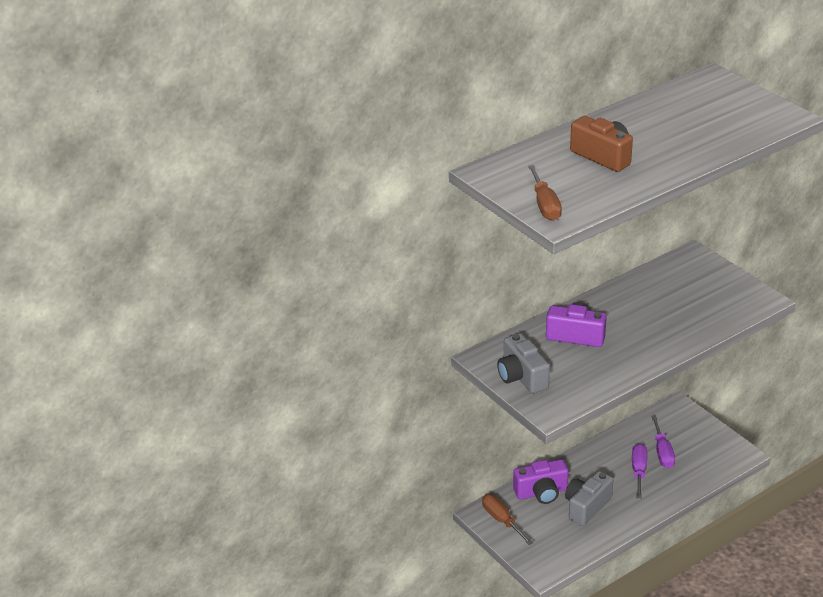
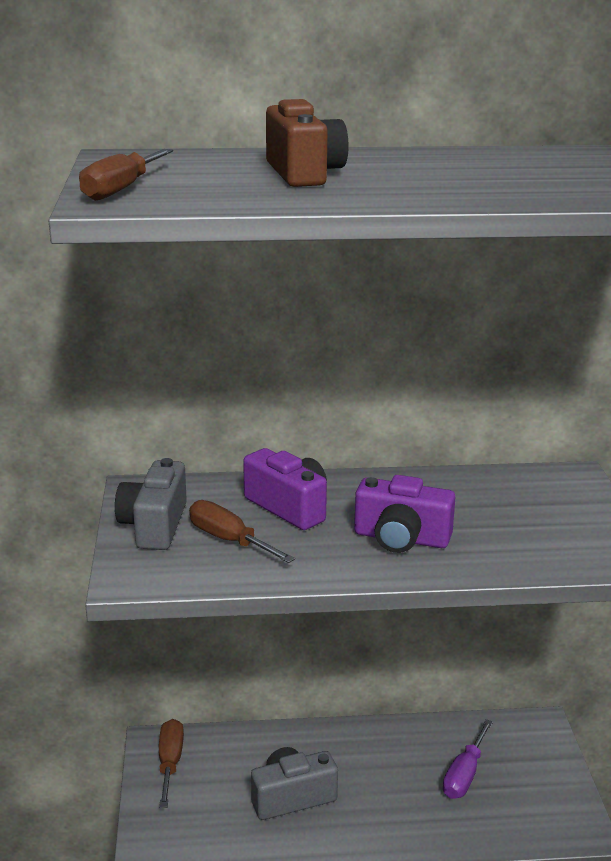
camera: 30 degrees right, 10 degrees down
(541, 492) = (254, 752): purple camera -> purple camera (401, 538)
(570, 369) = (229, 540): none -> brown screwdriver
(639, 471) = (407, 784): purple screwdriver -> none

